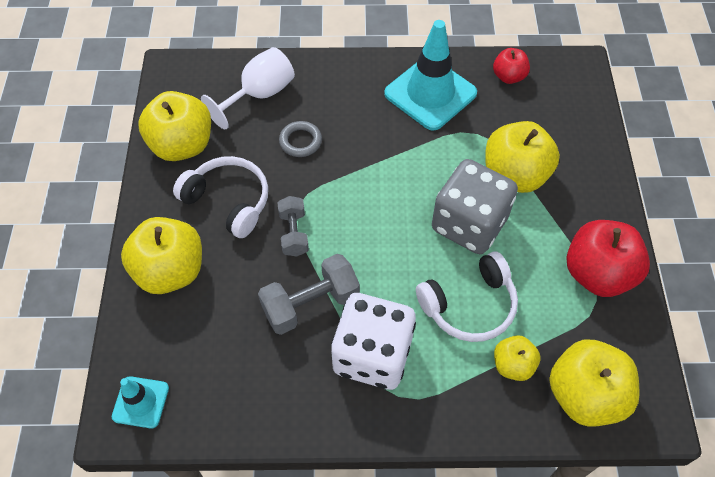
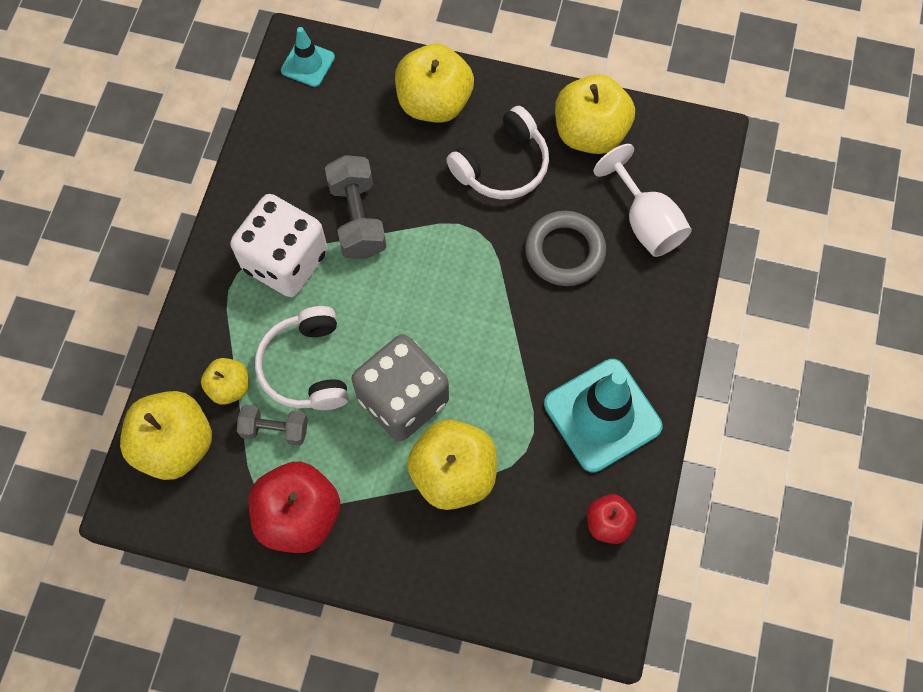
camera: 105 degrees right, 10 degrees up
(294, 233) = (444, 220): grey dumbbell -> grey dumbbell (275, 429)
(300, 141) = (564, 251): grey ring -> grey ring, size x1.60

